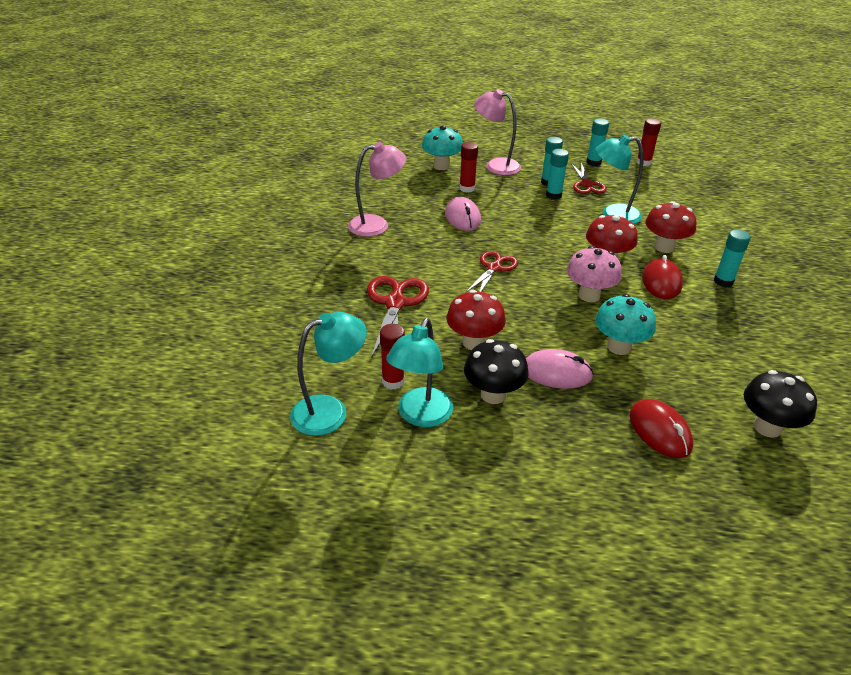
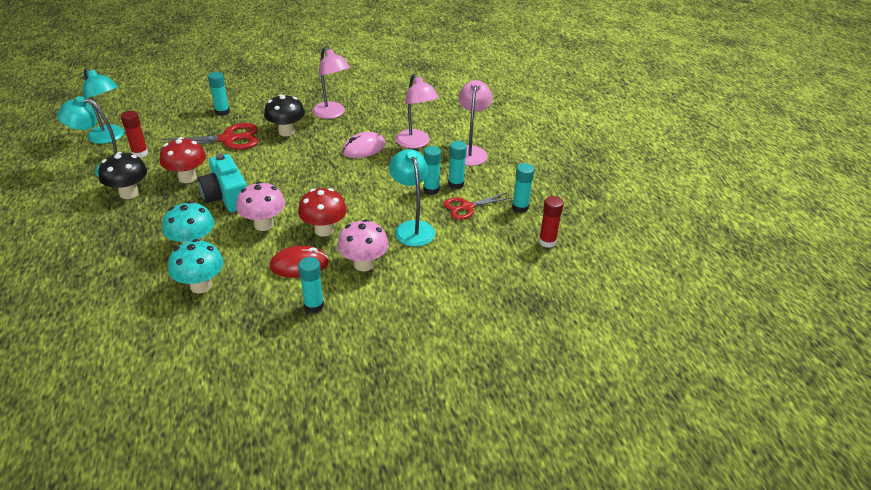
camera: 70 degrees right, 0 degrees up
(319, 302) = (222, 112): none -> turquoise glue stick
(441, 166) = (449, 125): turquoise mushroom -> turquoise mushroom (201, 286)
(467, 188) = (416, 143): red glue stick -> pink lamp
(494, 268) = (290, 173): red scissors -> none
(527, 315) = (226, 197): none -> turquoise camera
(556, 373) = (156, 218): pink mouse -> none
(659, 431) = (92, 272): red mouse -> none
(664, 247) = (364, 264): red mushroom -> pink mushroom
(767, 427) = (96, 331): black mushroom -> black mushroom (286, 132)

